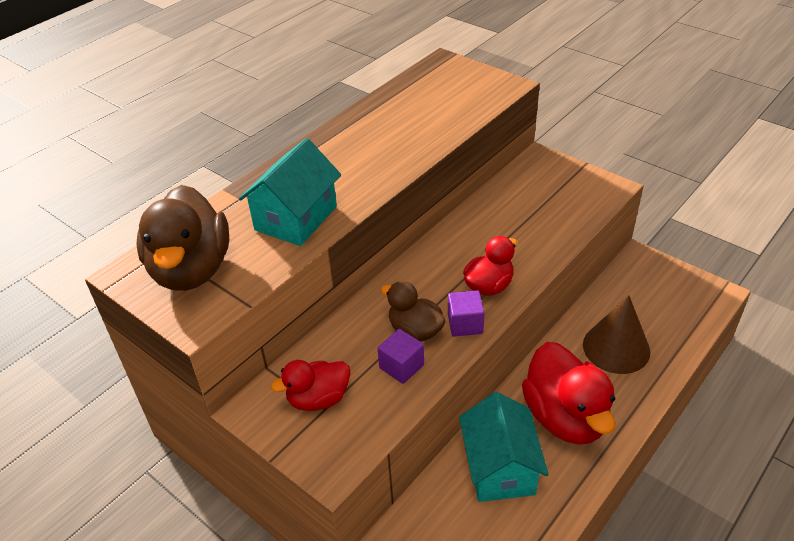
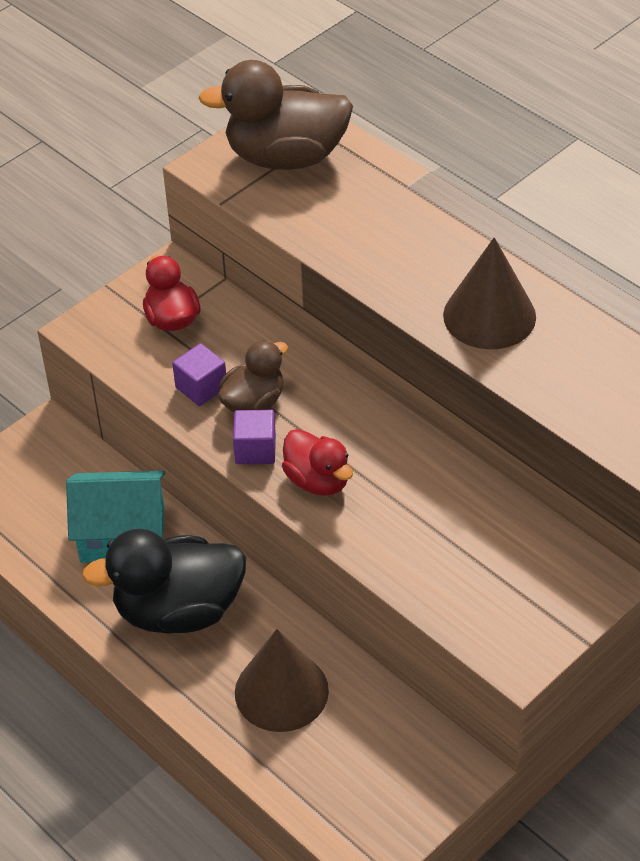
camera: 95 degrees right, 5 degrees up
(296, 218) = (359, 233): turquoise house -> none
(384, 151) = (489, 315): none -> brown cone
(565, 417) = (178, 610): red duck -> black duck

